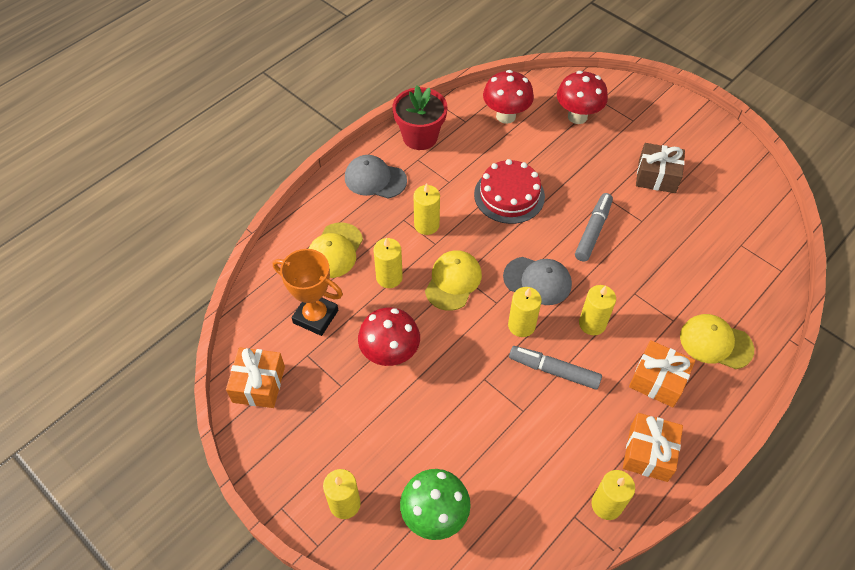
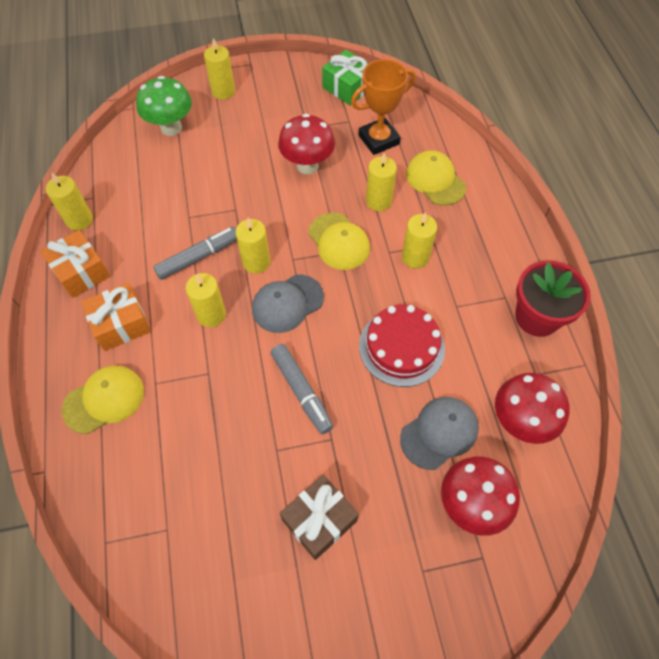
camera: 125 degrees right, 5 degrees up
(259, 384) = (347, 87): orange gift -> green gift
(375, 179) = (500, 248): grey cap -> grey cap (439, 433)

